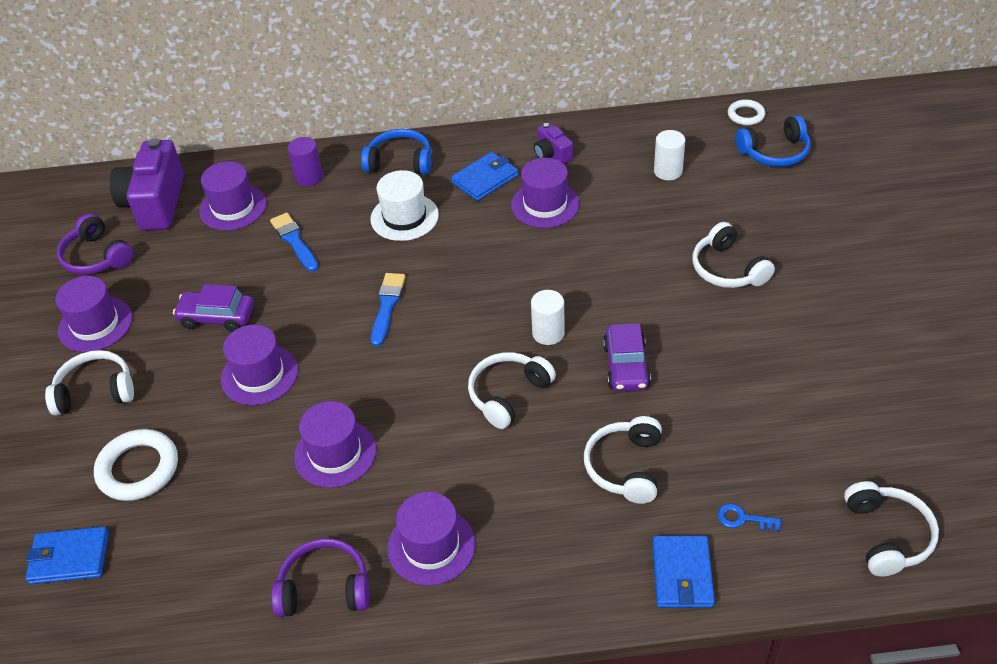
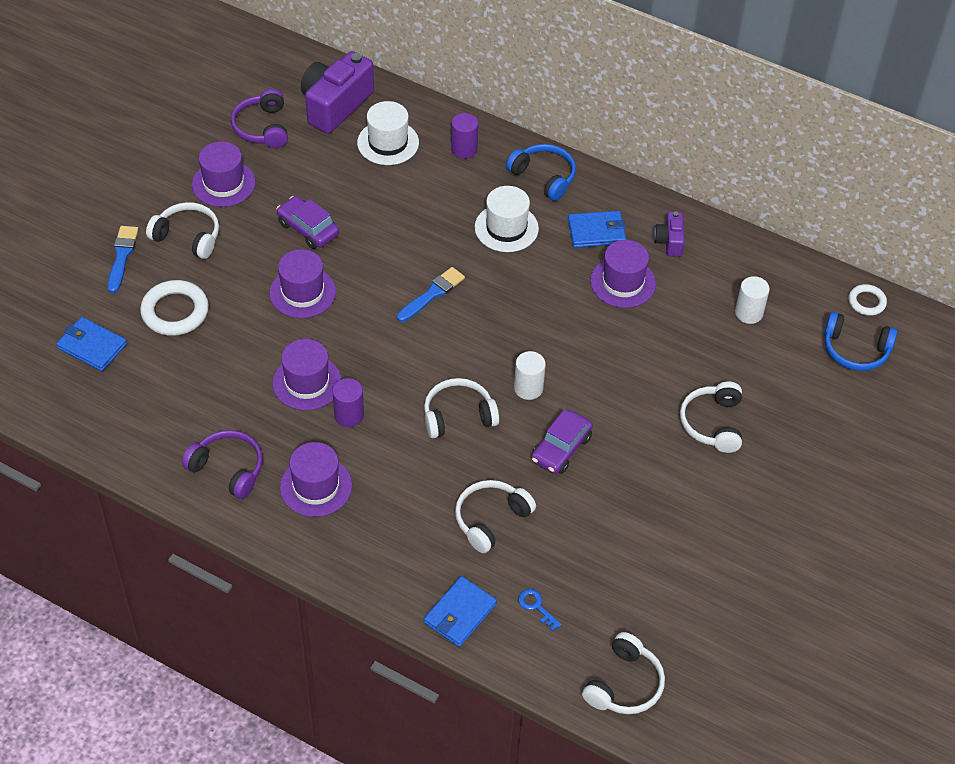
camera: 30 degrees right, 5 degrees up
(233, 207) = (388, 143): purple hat -> white hat
(294, 241) = (409, 199): blue brush -> blue brush (122, 256)
(404, 458) = (349, 415): none -> purple cylinder

